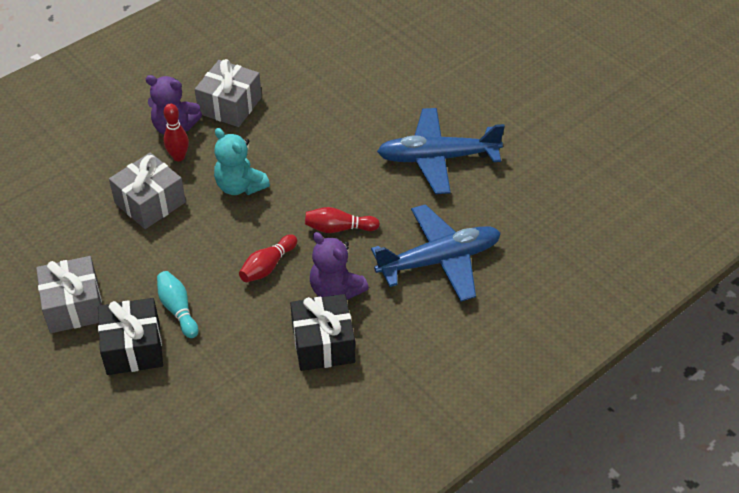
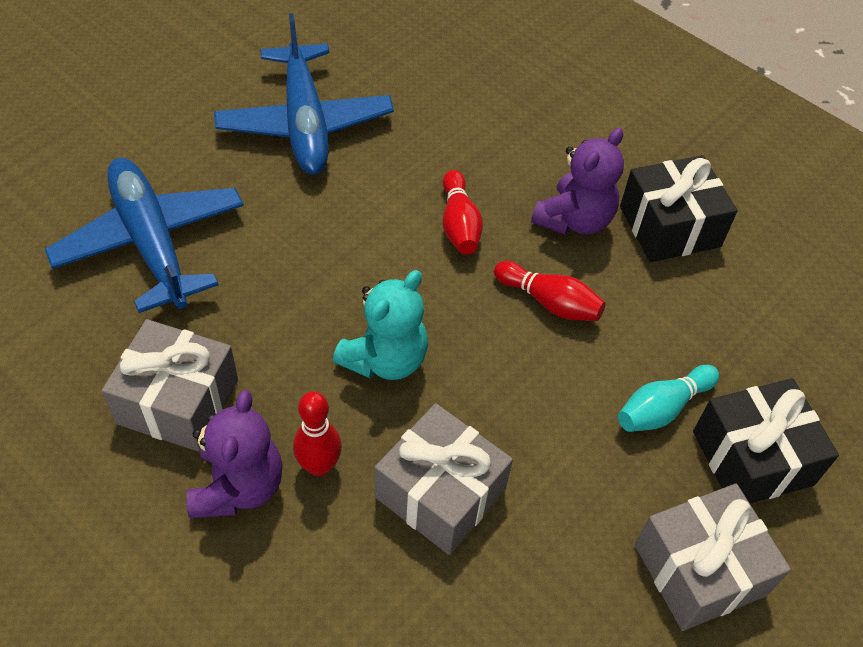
camera: 100 degrees left, 5 degrees up
(439, 260) = (498, 118): blue plane -> blue plane (151, 242)

